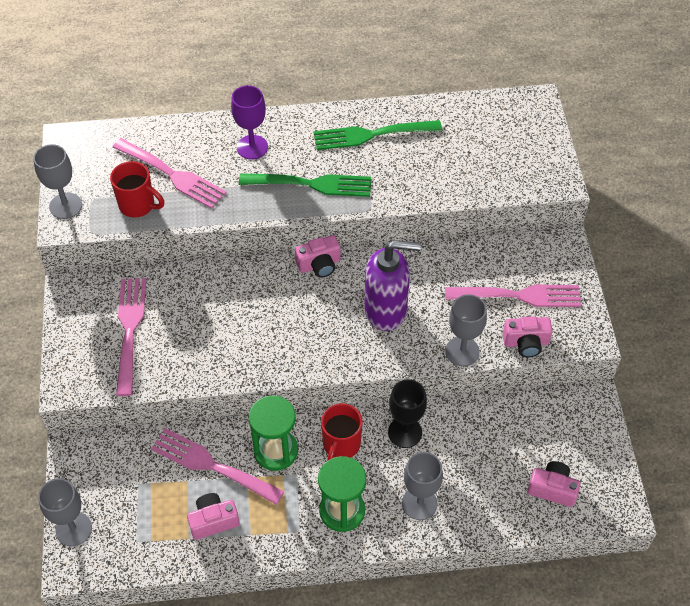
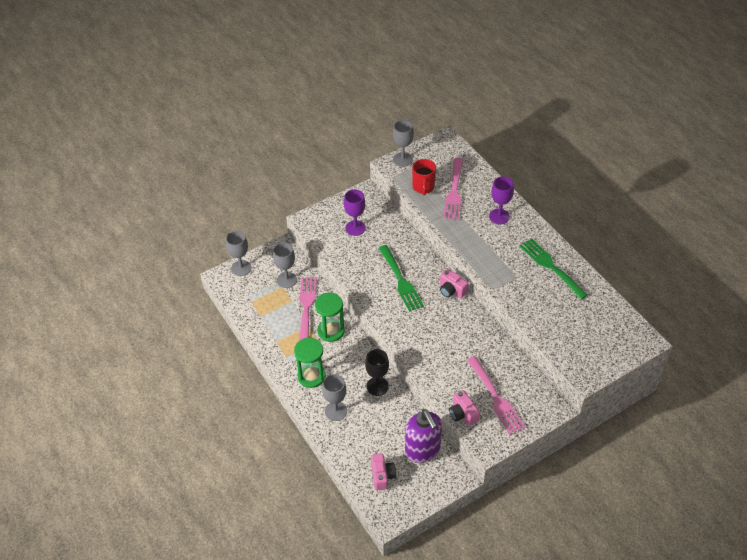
camera: 65 degrees right, 5 degrees down
(129, 329) = (355, 228): pink fork -> purple goblet
(213, 521) = (275, 322): pink camera -> none
(312, 184) = (492, 254): green fork -> green fork (401, 281)
(341, 445) = (351, 359): red mug -> none
(386, 310) = (440, 335): purple soap dispenser -> purple soap dispenser (422, 450)
(462, 351) = (436, 383): grey goblet -> grey goblet (287, 280)

